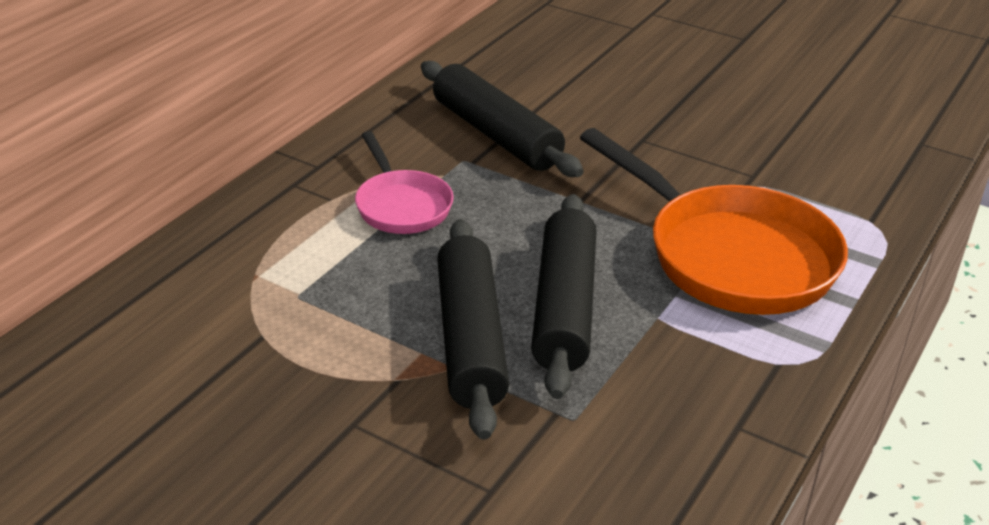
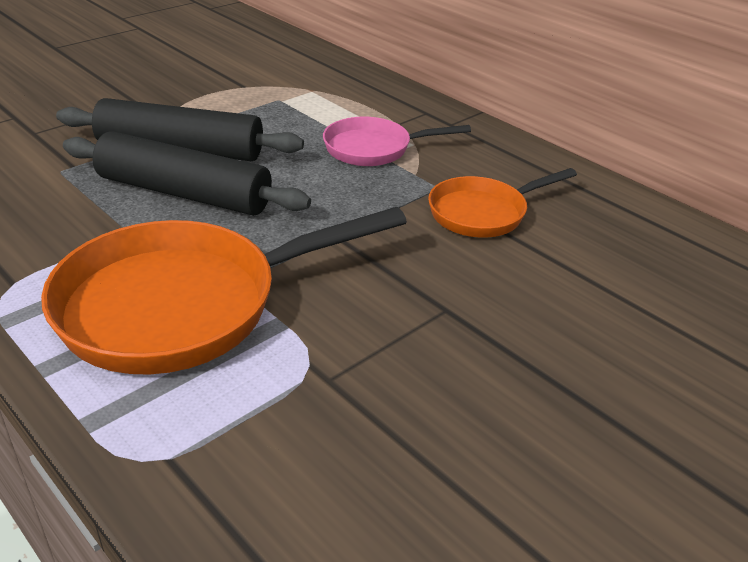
camera: 105 degrees right, 0 degrees up
(496, 134) = (483, 213): black rolling pin -> orange pan

